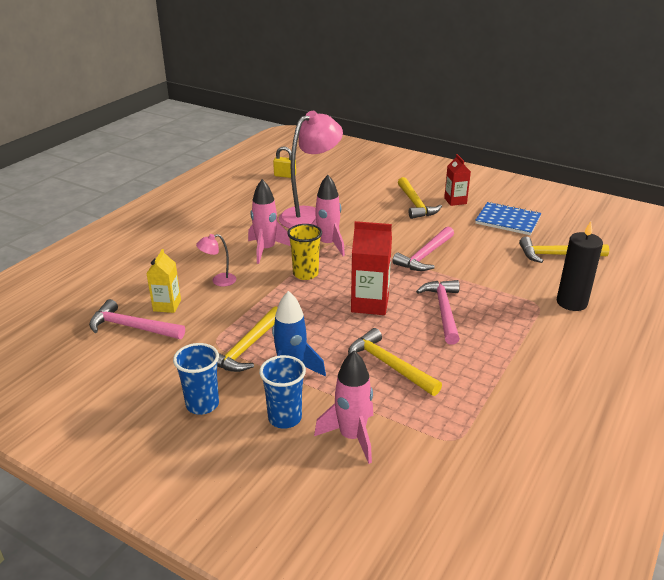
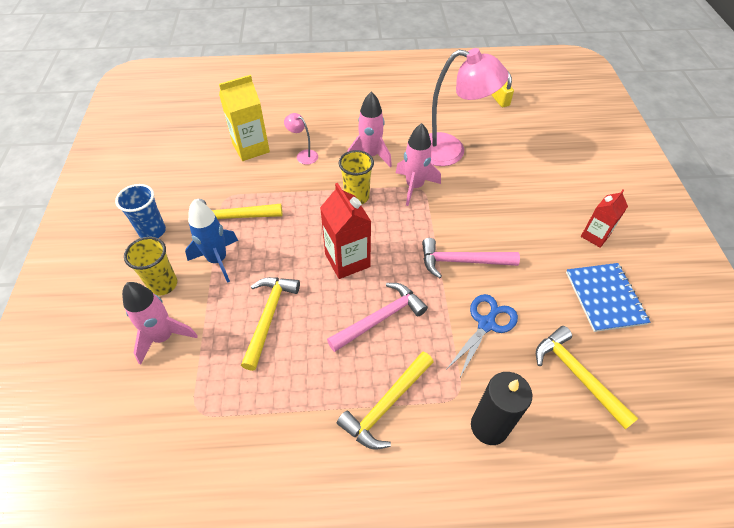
camera: 55 degrees right, 20 degrees up
(132, 327) = (214, 147): pink hammer -> none
(167, 305) = (251, 148): yellow carton -> yellow carton, size x1.55
(285, 418) = (163, 284): blue cup -> yellow cup
(415, 204) = (551, 209): yellow hammer -> yellow hammer (386, 405)
(489, 270) = (486, 324): none -> blue scissors

